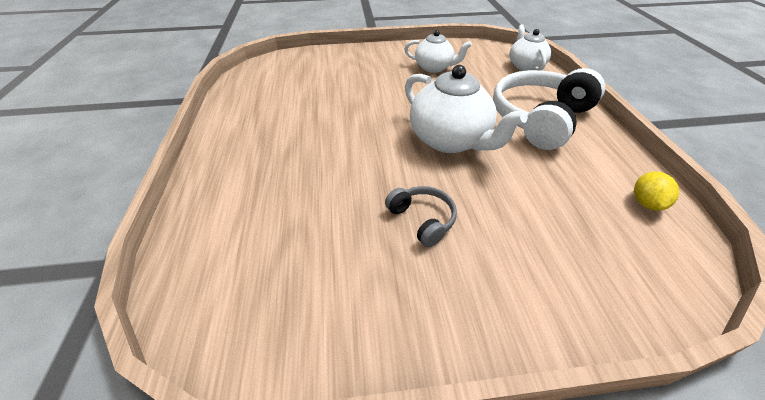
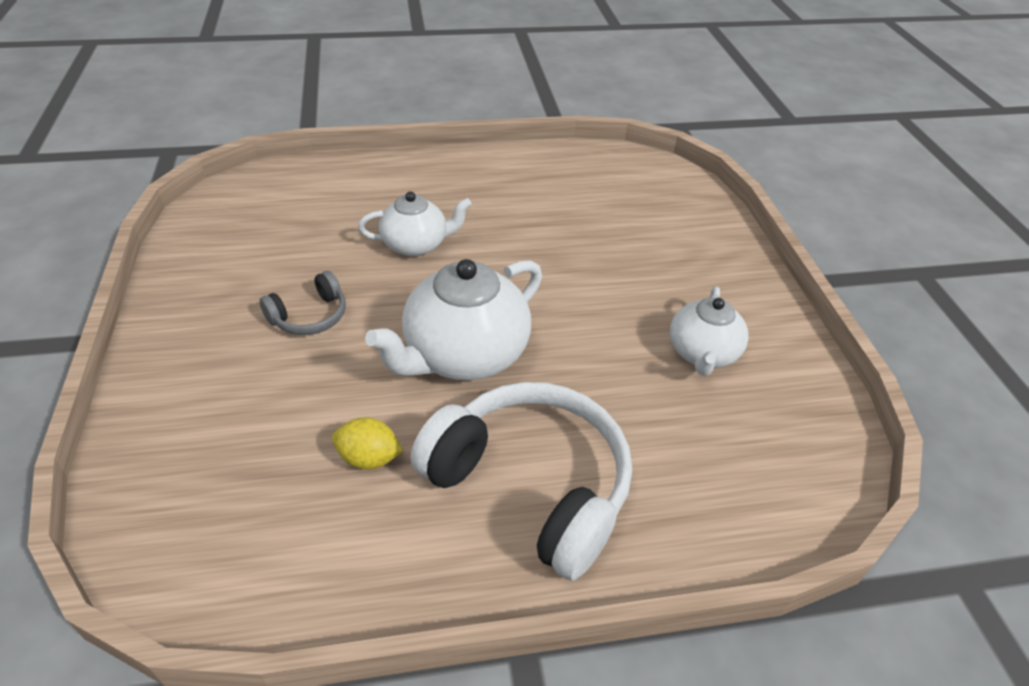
camera: 85 degrees right, 0 degrees up
(525, 66) = (757, 511): white teapot -> white teapot (416, 244)
(646, 203) = (287, 573): yellow lemon -> yellow lemon (369, 458)

